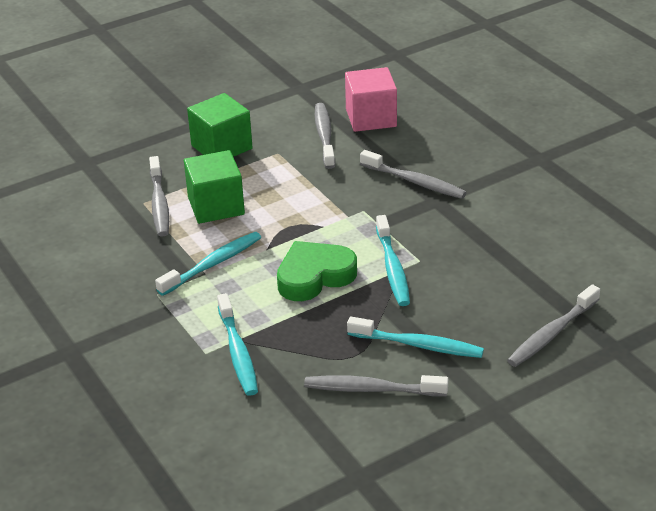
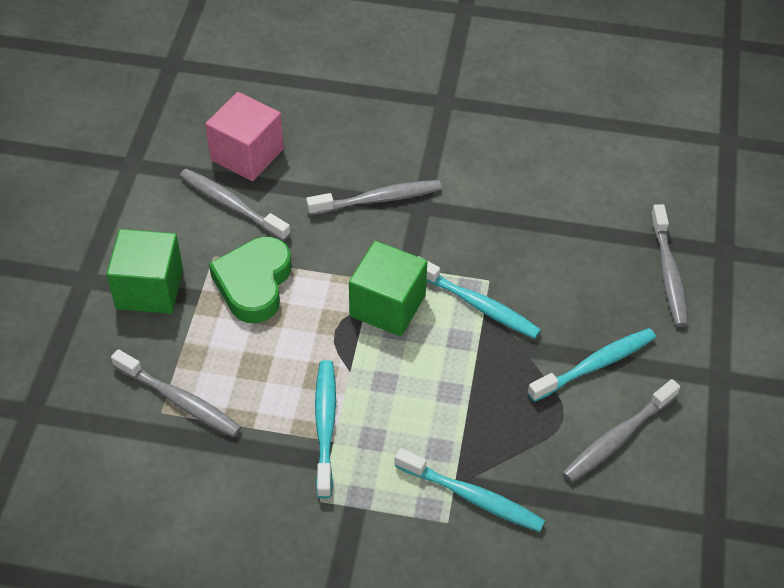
camera: 50 degrees left, 15 degrees up
(216, 206) = (238, 360): green cube -> green cube (387, 306)
(314, 276) = (428, 365): green heart -> green heart (254, 284)

